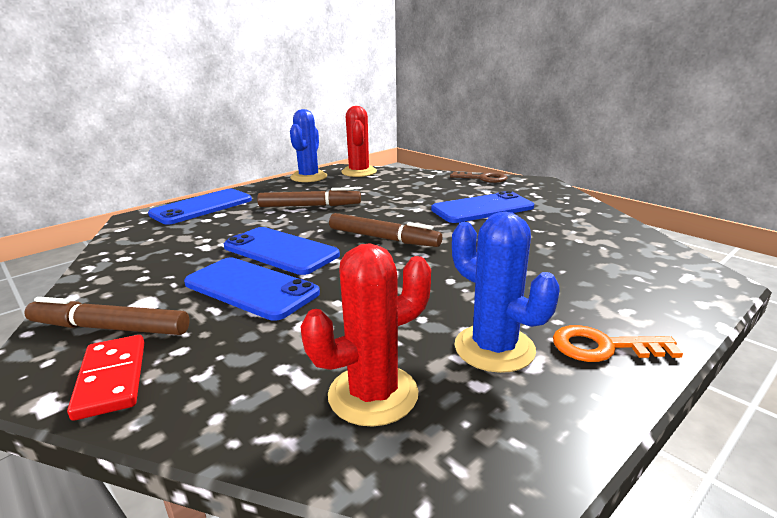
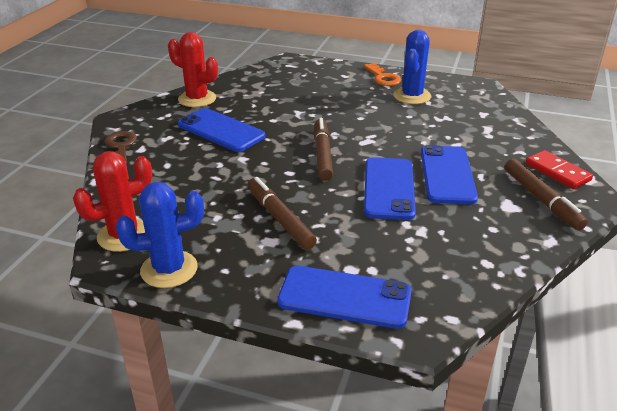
camera: 120 degrees left, 10 degrees up
(112, 379) = (557, 172): red domino -> red domino turned 75 degrees counterclockwise
(373, 394) = (473, 112): red cactus -> red cactus (197, 99)

